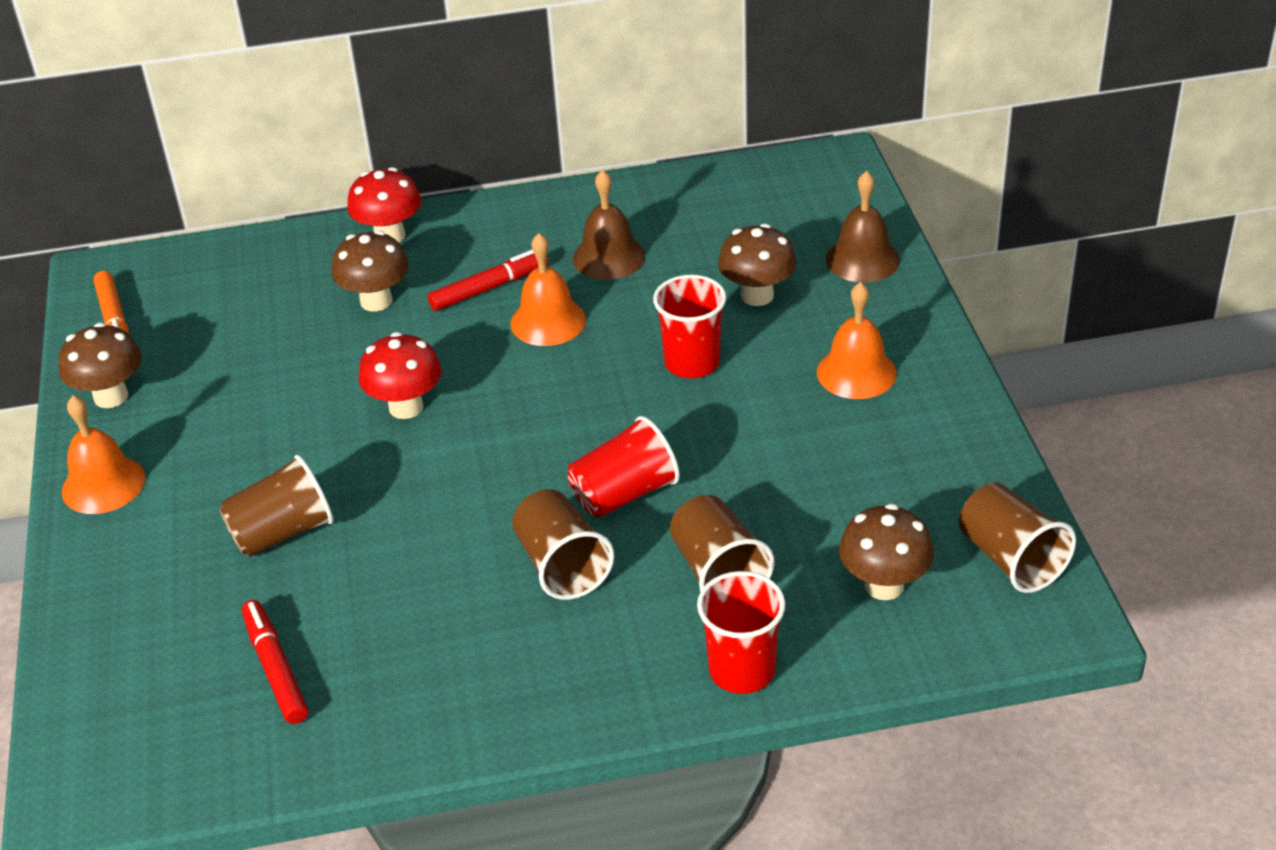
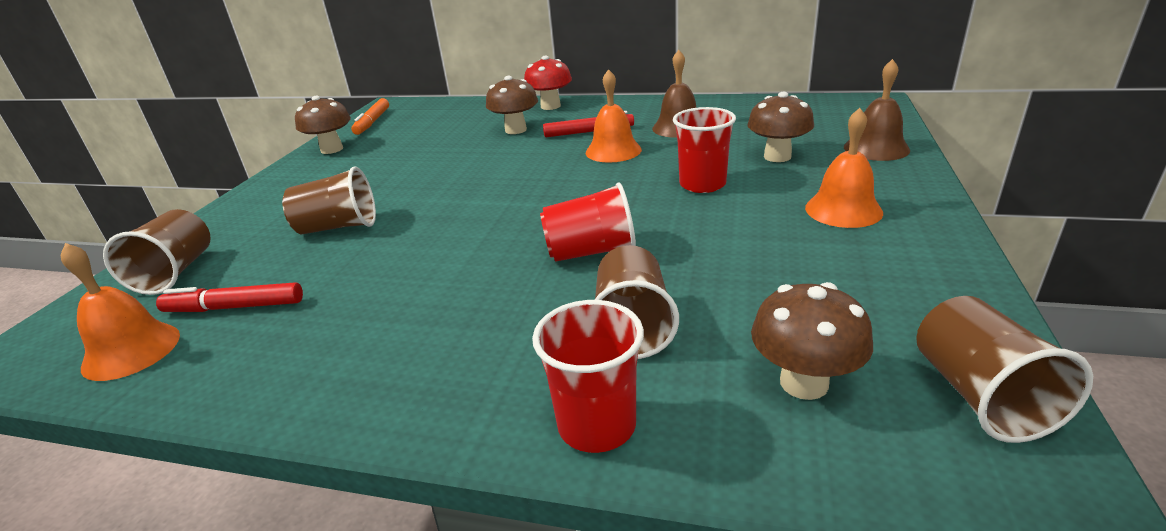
camera: 25 degrees right, 10 degrees down
(103, 484) = (277, 185): orange bell -> orange bell (131, 350)
(276, 668) = (235, 307): red marker -> red marker turned 90 degrees counterclockwise
(406, 407) = (483, 178): red mushroom -> none
(562, 565) = (501, 289): brown cup -> brown cup (175, 272)

